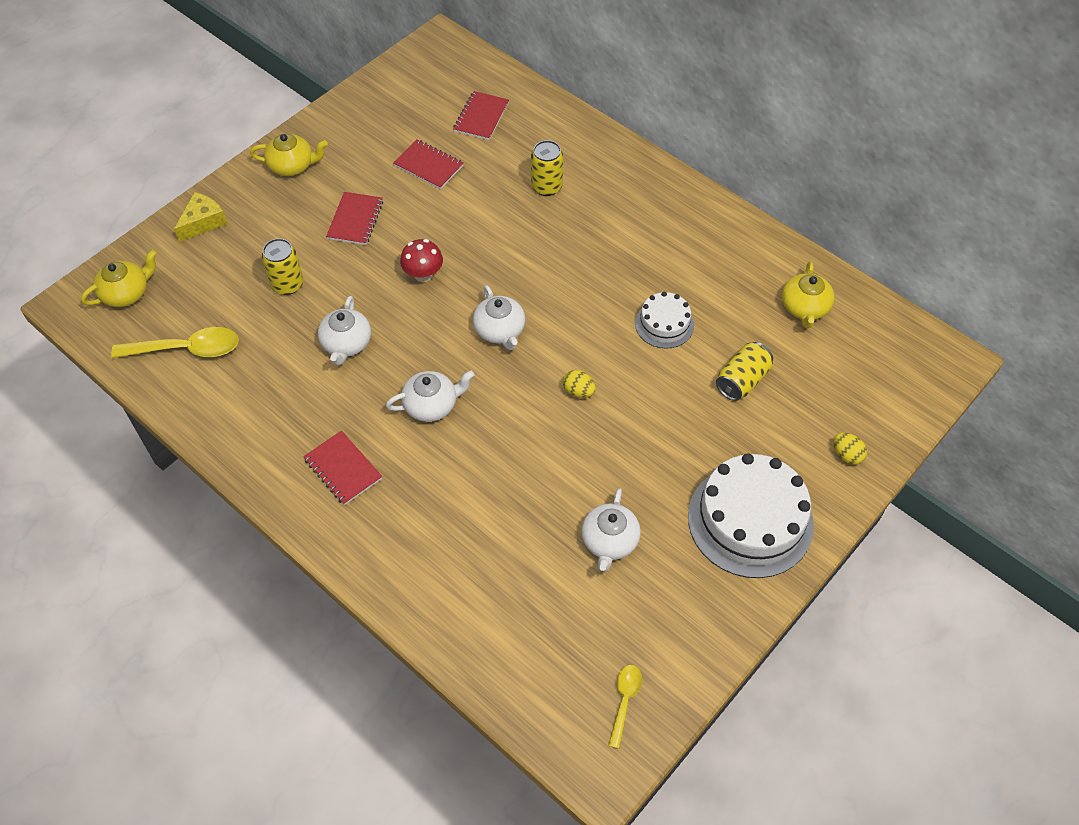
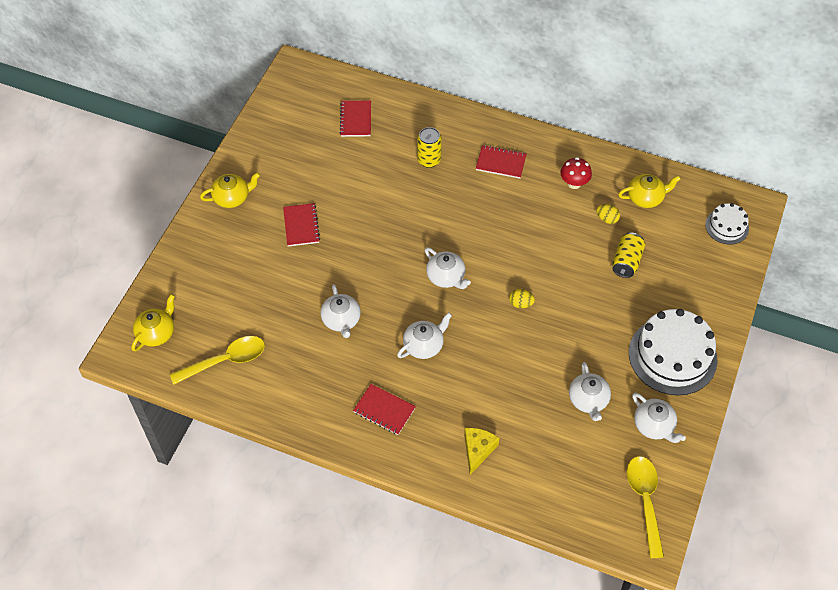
camera: 20 degrees left, 0 degrees up
(203, 222) = (186, 261): yellow cheese -> yellow cheese (477, 450)
(287, 284) = (275, 289): yellow can -> none
(423, 275) = (372, 252): red mushroom -> red mushroom (574, 183)
(428, 166) = (335, 168): red notebook -> red notebook (501, 163)
(624, 701) = (645, 500): yellow spoon -> yellow spoon, size x1.78
(664, 324) = (557, 238): white cake -> white cake (727, 226)
(683, 604) = (654, 425): none -> white teapot
(804, 308) = (645, 197): yellow teapot -> yellow teapot turned 90 degrees counterclockwise
(846, 455) = (715, 292): yellow egg -> yellow egg (607, 219)

